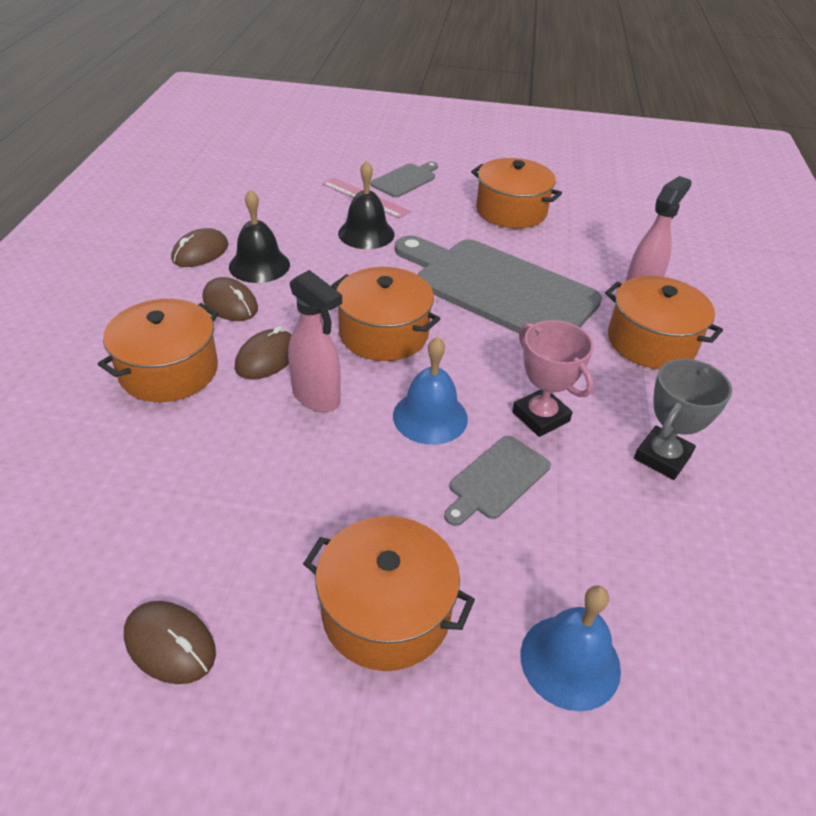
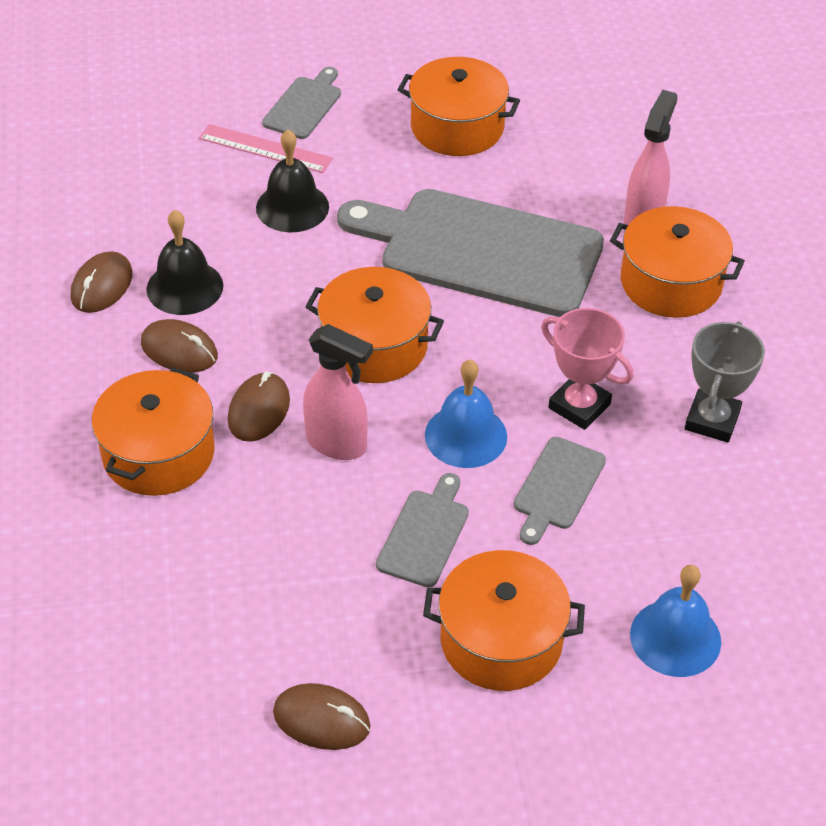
camera: 15 degrees left, 5 degrees up
(357, 490) = (424, 534): none -> grey cutting board

